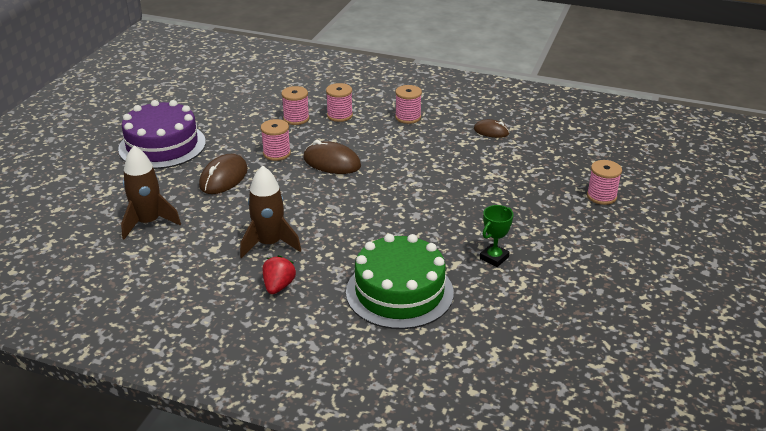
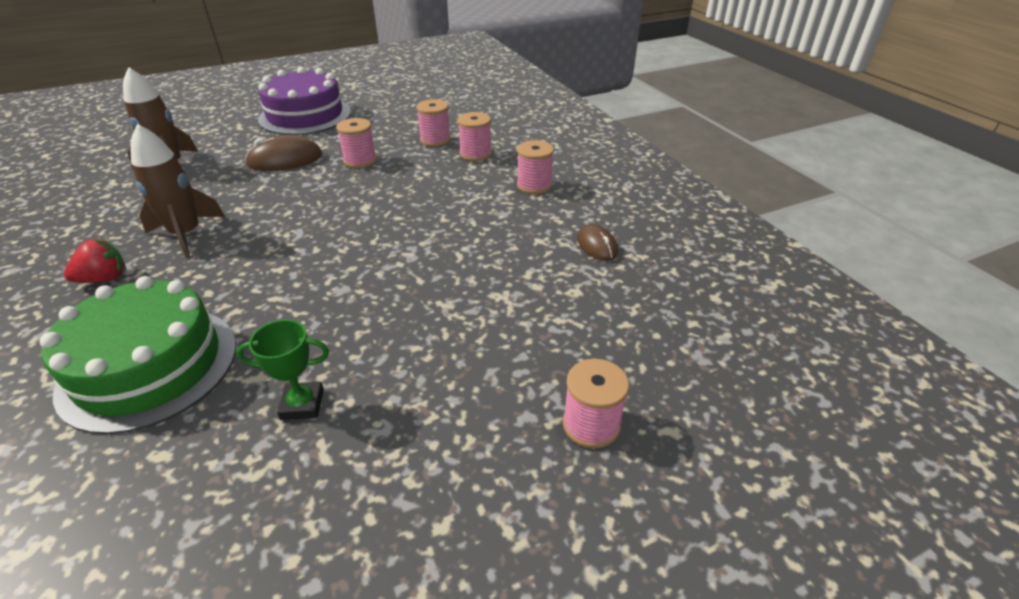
camera: 45 degrees right, 5 degrees up
(332, 162) = (383, 191): brown mouse -> none

